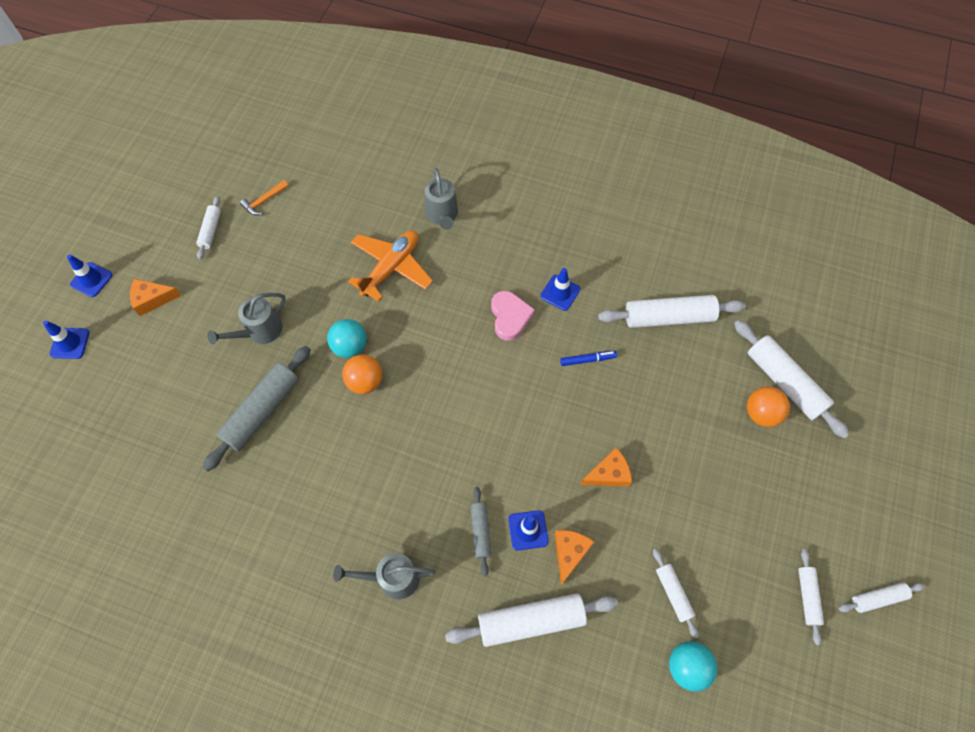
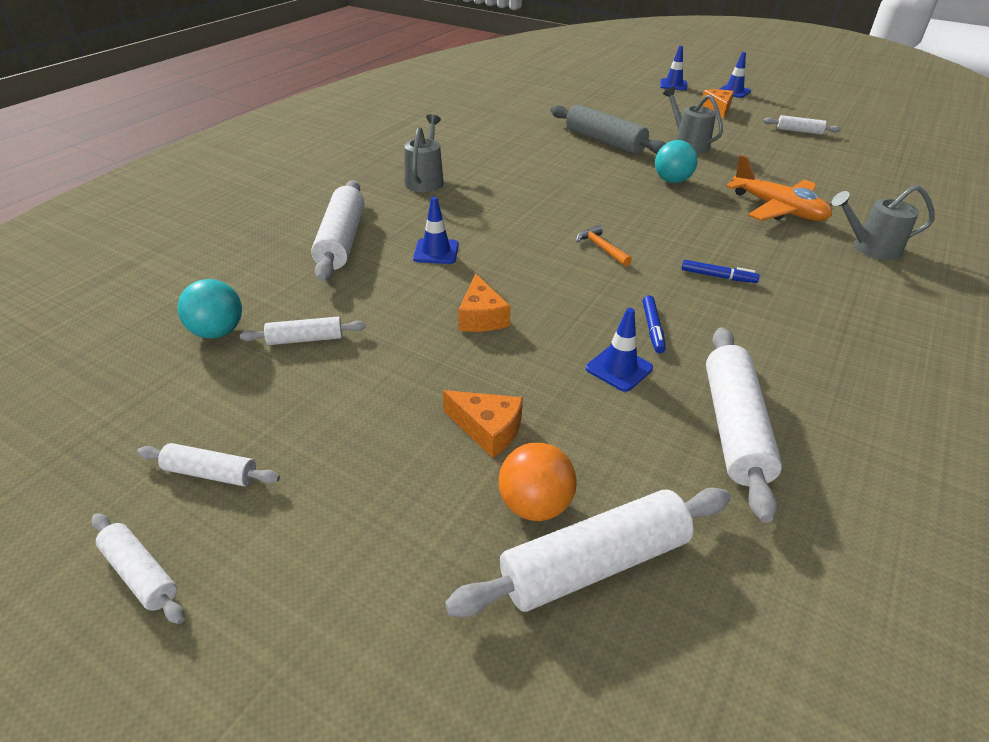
camera: 100 degrees right, 25 degrees down
(264, 201) = (845, 154): orange hammer -> orange hammer (601, 248)
(365, 381) = (630, 185): orange ball -> none
(480, 532) = (447, 225): grey rolling pin -> none
(510, 317) = (718, 276): pink heart -> blue marker
(560, 292) = (764, 322): blue traffic cone -> blue traffic cone (619, 368)
(569, 553) = (397, 273): orange cheese -> orange cheese (488, 429)
(877, 598) = (141, 573): white rolling pin -> white rolling pin turned 45 degrees counterclockwise

